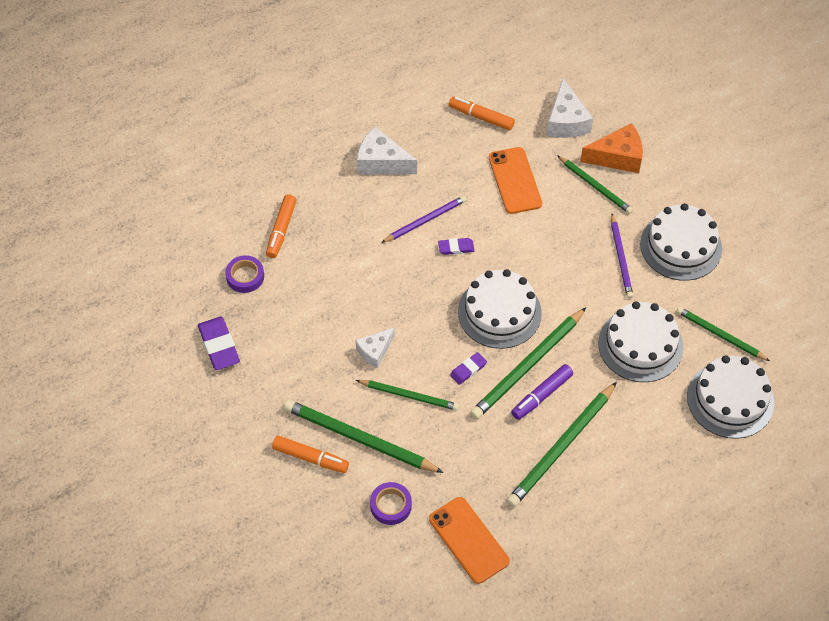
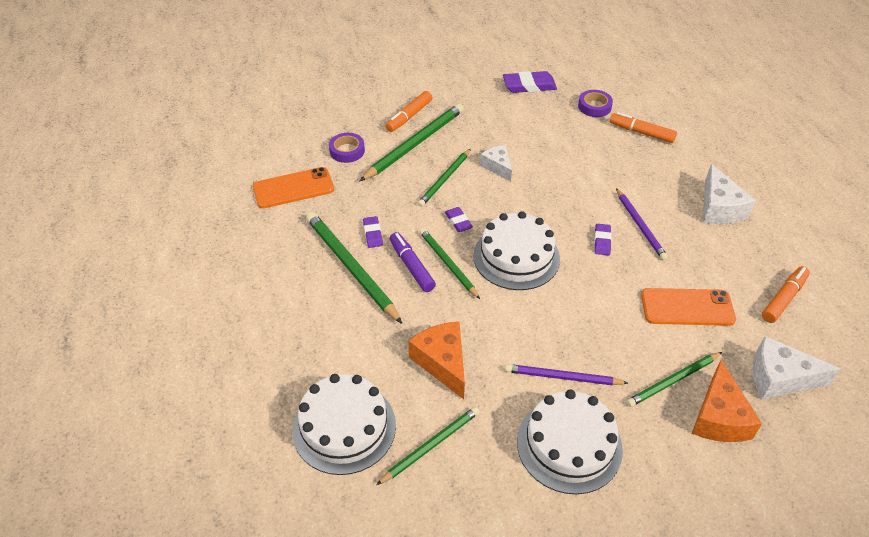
camera: 105 degrees right, 10 degrees down
(381, 162) = (719, 208): white cheese -> white cheese turned 135 degrees clockwise
(510, 441) = (373, 234): none -> purple eraser
(528, 366) = (448, 264): green pencil -> green pencil, size x0.62
(640, 345) = (442, 362): white cake -> orange cheese

